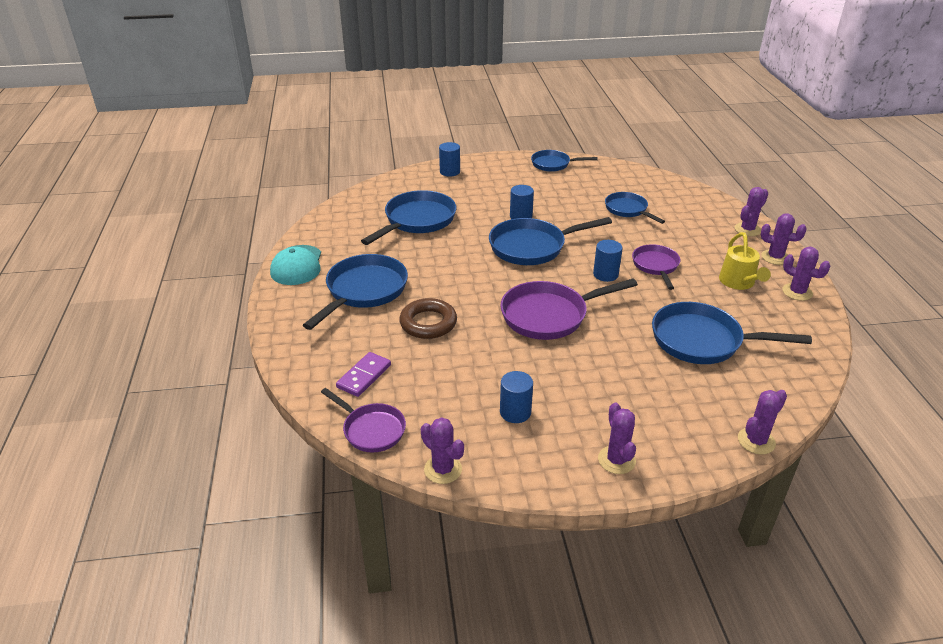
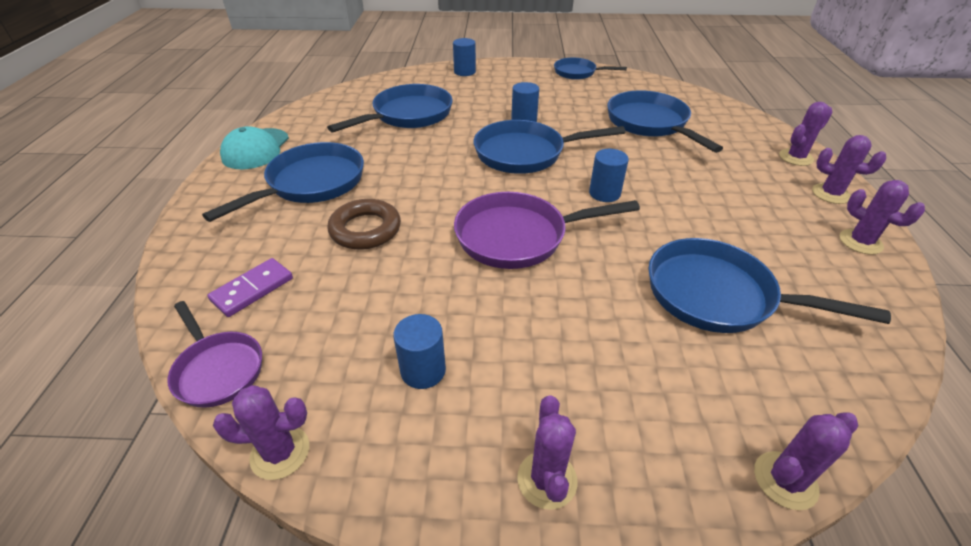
camera: 10 degrees right, 5 degrees up
(443, 469) = (280, 452): purple cactus -> purple cactus turned 60 degrees counterclockwise
(628, 210) = (650, 124): blue pan -> blue pan, size x1.64
(656, 266) = (671, 189): purple pan -> none
(739, 283) = (778, 221): yellow watering can -> none

